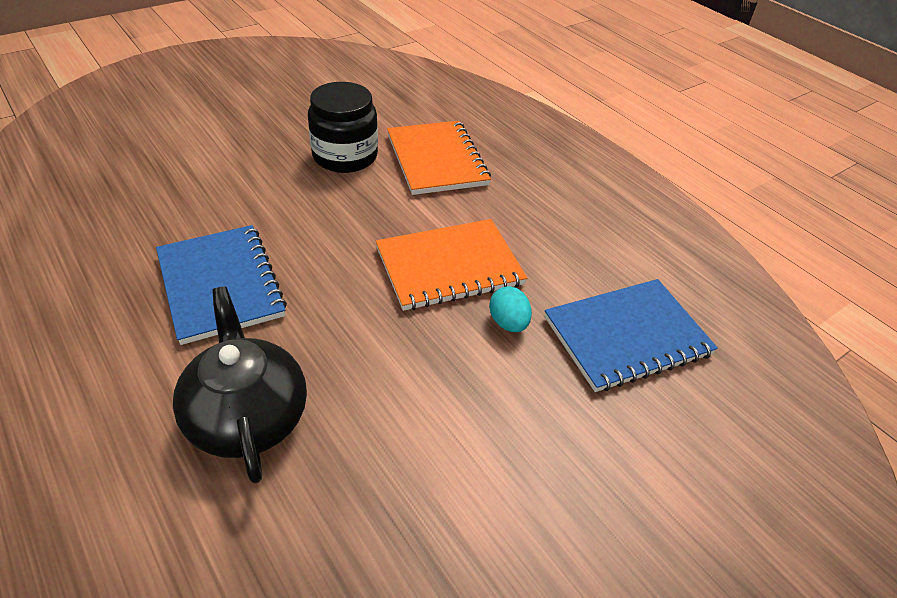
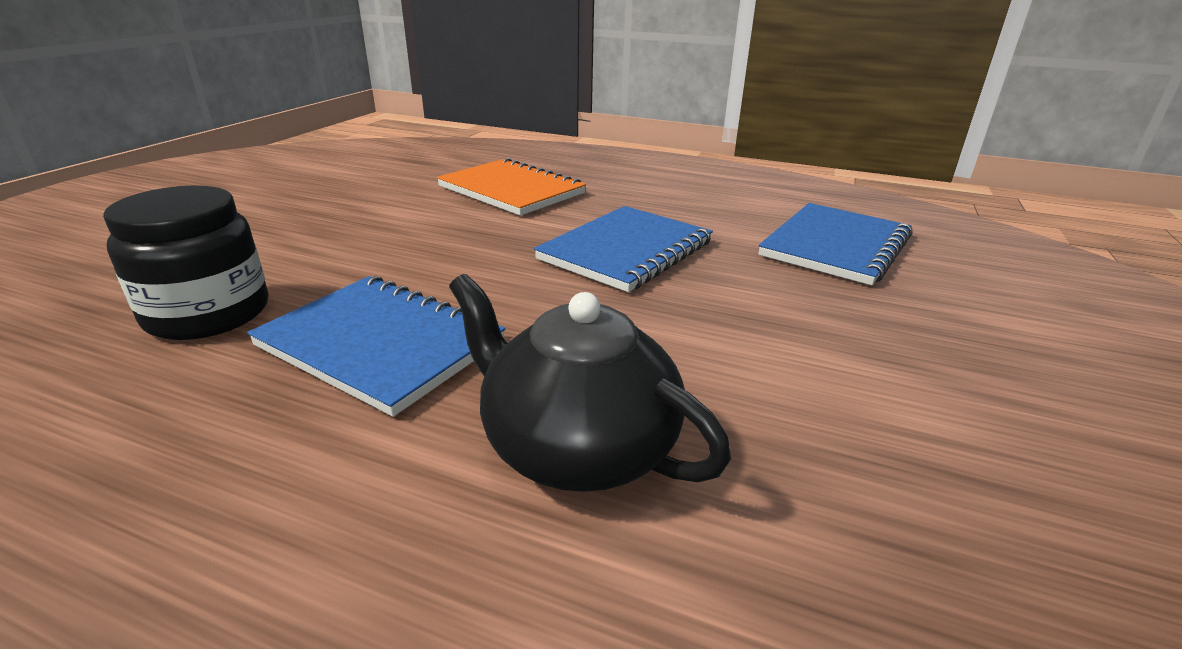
camera: 30 degrees left, 15 degrees down
(345, 156) = (409, 209): black jar -> black jar (208, 313)
(449, 266) = (626, 251): orange notebook -> blue notebook
(508, 323) = (734, 269): turquoise egg -> none

